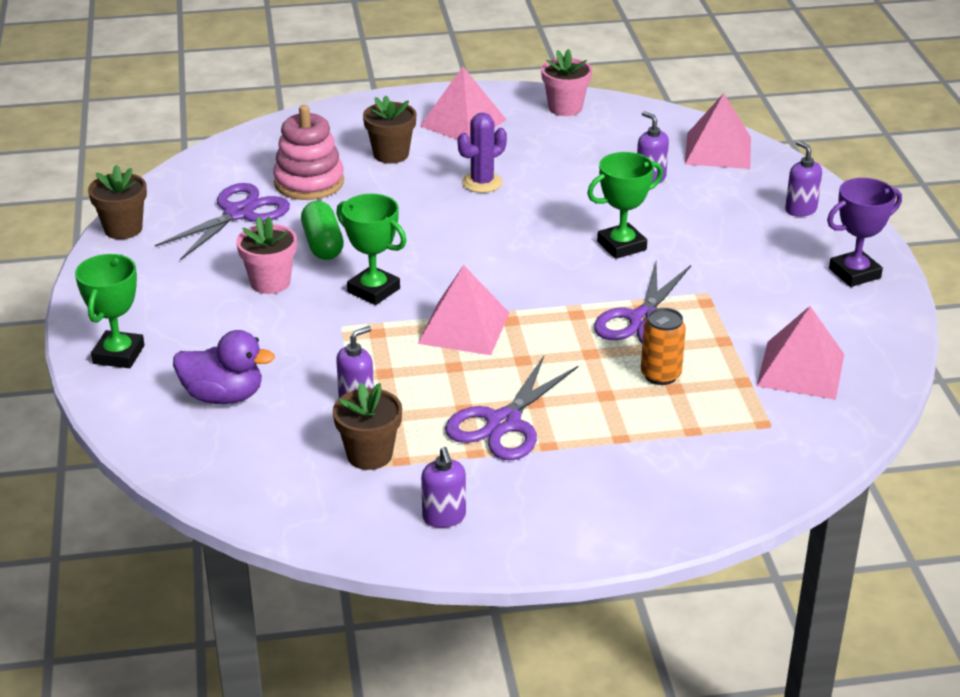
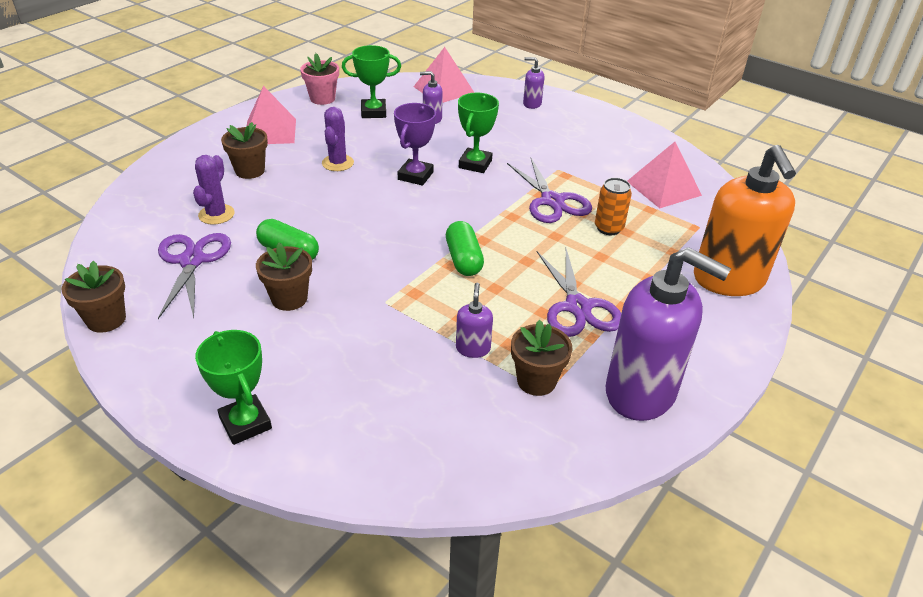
camera: 45 degrees left, 5 degrees up
(223, 396) = (377, 404): purple duck -> none
(270, 282) = (289, 298): pink flower pot -> brown flower pot
(309, 182) = (216, 214): pink stacking toy -> purple cactus
(373, 290) = (370, 266): green trophy -> green trophy (373, 112)
(444, 517) = (641, 392): purple soap dispenser -> purple soap dispenser, size x2.35
(464, 327) = (463, 259): pink pyramid -> green capsule
(706, 488) = (728, 280): none -> orange soap dispenser
(854, 273) = (606, 125): purple trophy -> purple trophy (415, 176)

